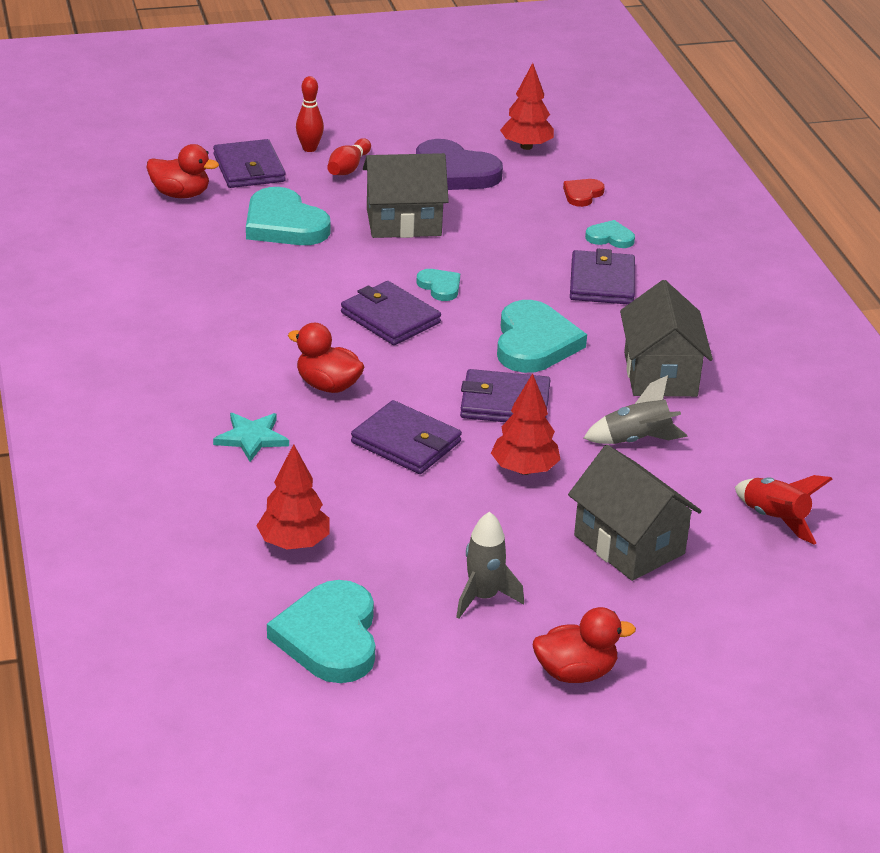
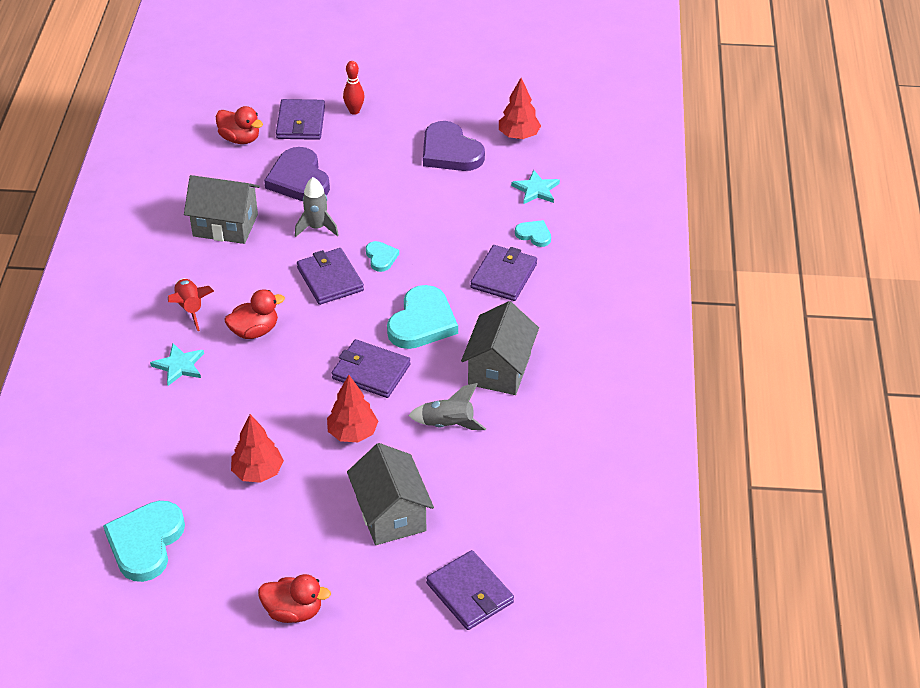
camera: 20 degrees right, 10 degrees up
(284, 224) = (299, 179): turquoise heart -> purple heart
(294, 543) = (162, 460): red tree -> red tree (258, 472)
(328, 385) = (254, 331): red duck -> red duck turned 105 degrees clockwise
(348, 168) = (373, 134): red bowling pin -> none
(403, 222) = (386, 192): grey house -> grey house (225, 225)
(406, 442) = (282, 392): purple wallet -> purple wallet (470, 593)
(483, 597) = (265, 535): grey rocket -> grey rocket (317, 227)
(582, 194) = (536, 189): red heart -> turquoise star
(774, 519) = (509, 516): red rocket -> red rocket (190, 308)

